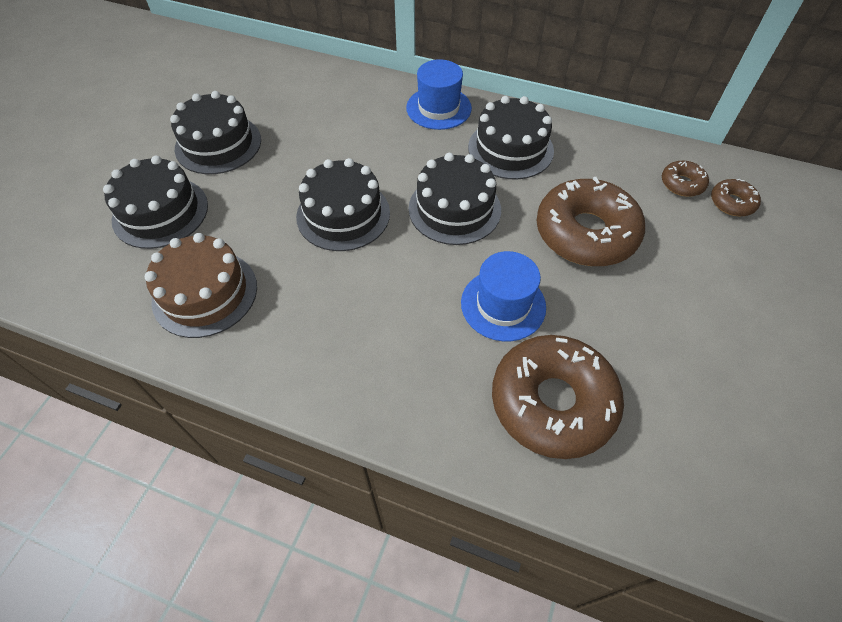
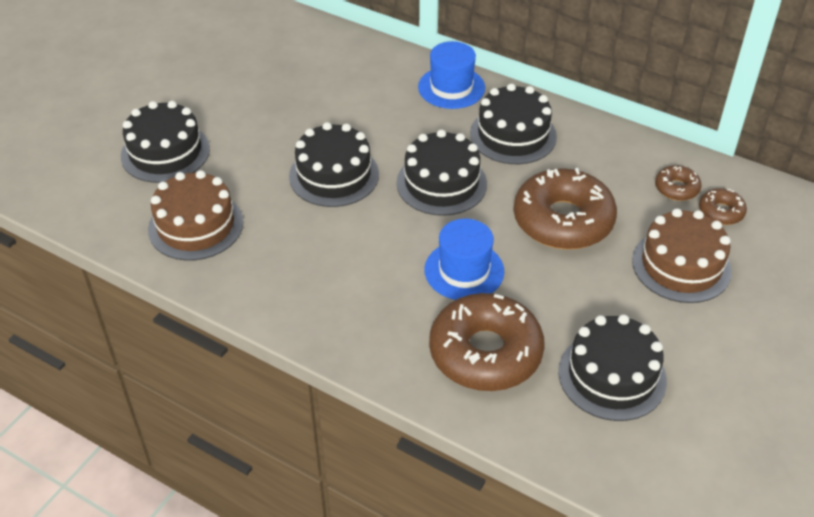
camera: 10 degrees right, 10 degrees down
(218, 144) = (227, 97): black cake -> black cake (612, 376)
(716, 266) = (681, 265): none -> brown cake

